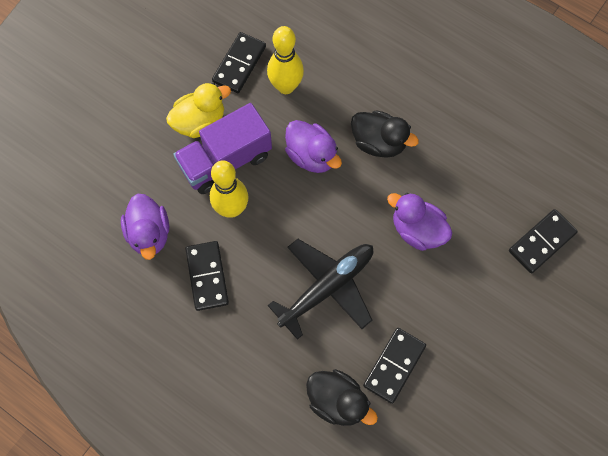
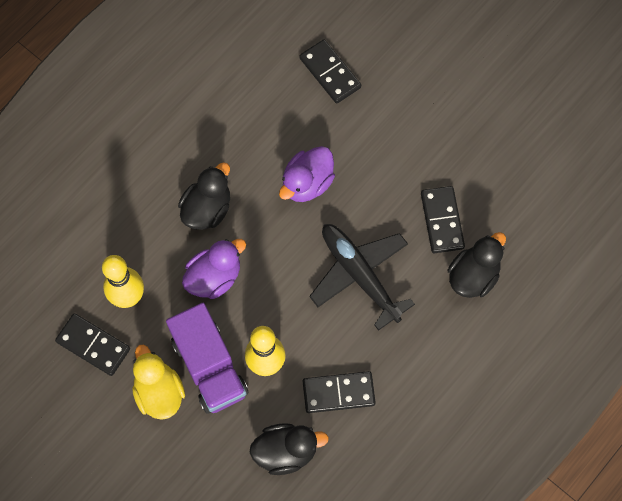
camera: 85 degrees left, 0 degrees up
(149, 234) = (286, 452): purple duck -> black duck
(394, 366) = (442, 221): black domino -> black domino turned 45 degrees clockwise

